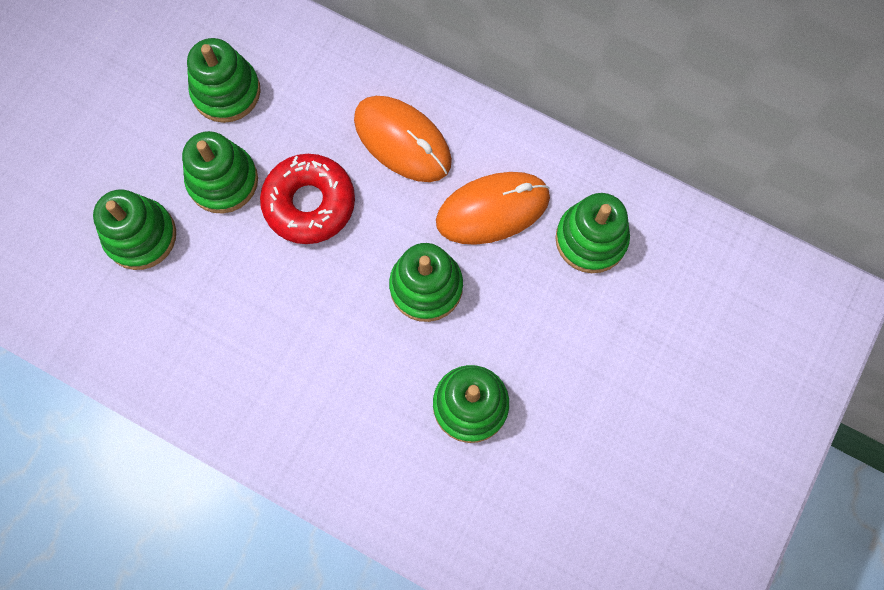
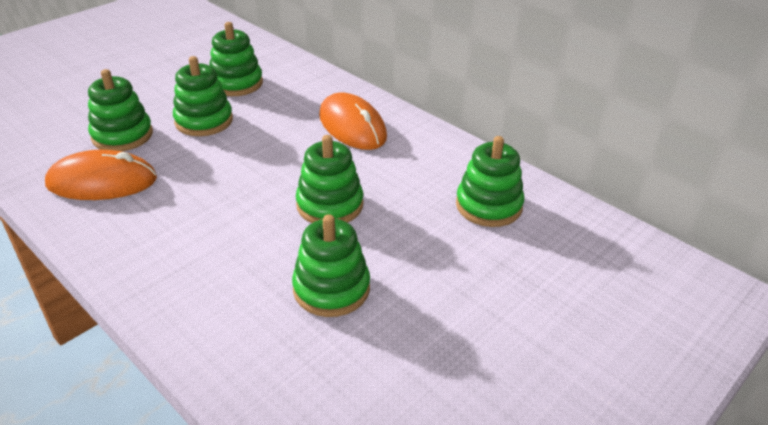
camera: 15 degrees right, 35 degrees down
(309, 203) = (261, 143): red donut -> none
(492, 210) = (408, 173): orange mouse -> orange mouse (102, 182)

